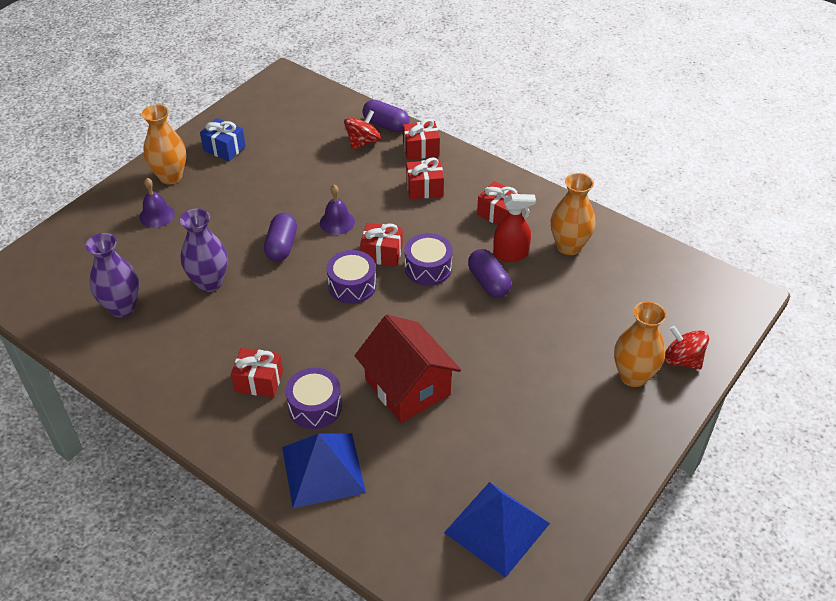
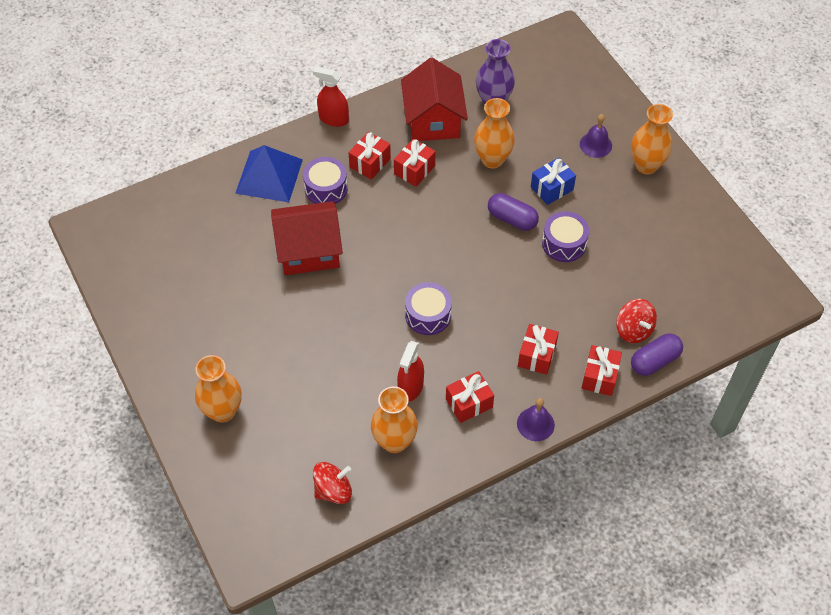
camera: 115 degrees right, 10 degrees up
(170, 348) = (433, 120): none -> red house
(204, 442) = (333, 119): none -> red spray bottle
(209, 283) = (492, 160): purple vase -> orange vase
(224, 148) = (672, 215): blue gift -> blue gift (552, 188)
(337, 222) = (523, 268): purple bell -> purple bell (535, 424)
(352, 285) = (437, 253): purple drum -> purple drum (564, 243)
(382, 253) = (464, 287): red gift -> red gift (414, 170)
(488, 282) = (386, 354): purple capsule -> none
(497, 528) = (159, 256): blue pyramid -> none
(682, 360) = (215, 459): red spinning top -> red spinning top (333, 490)

